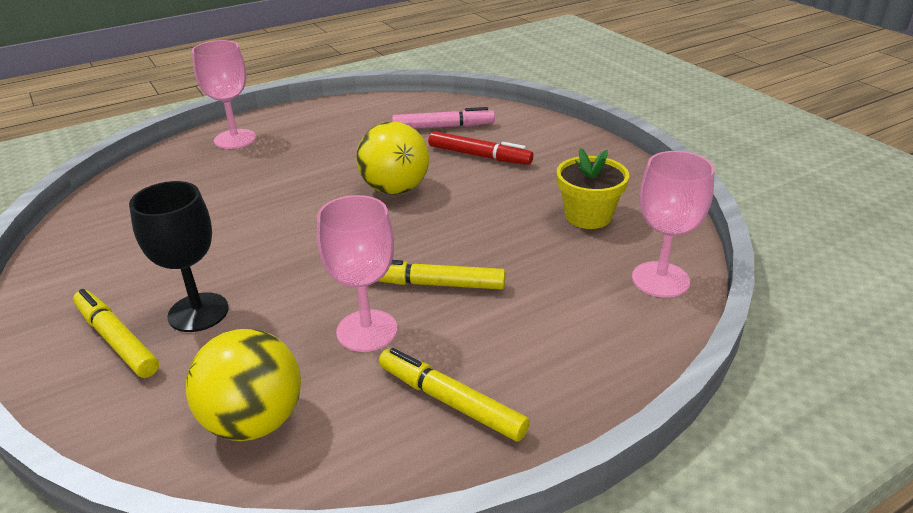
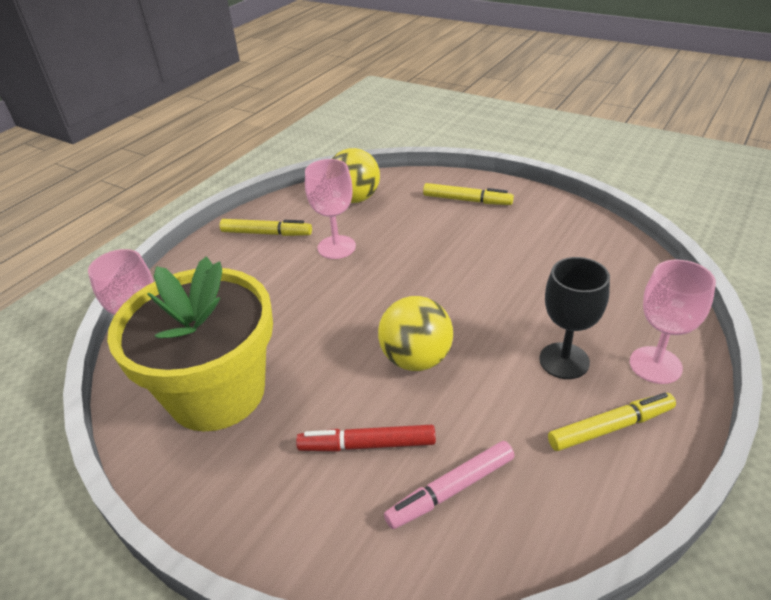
camera: 155 degrees right, 5 degrees up
(198, 312) = (444, 224): black goblet -> black goblet (564, 361)
(434, 284) = (316, 286): yellow marker -> yellow marker (610, 427)
(588, 216) = (217, 393): yellow flower pot -> yellow flower pot, size x2.10

